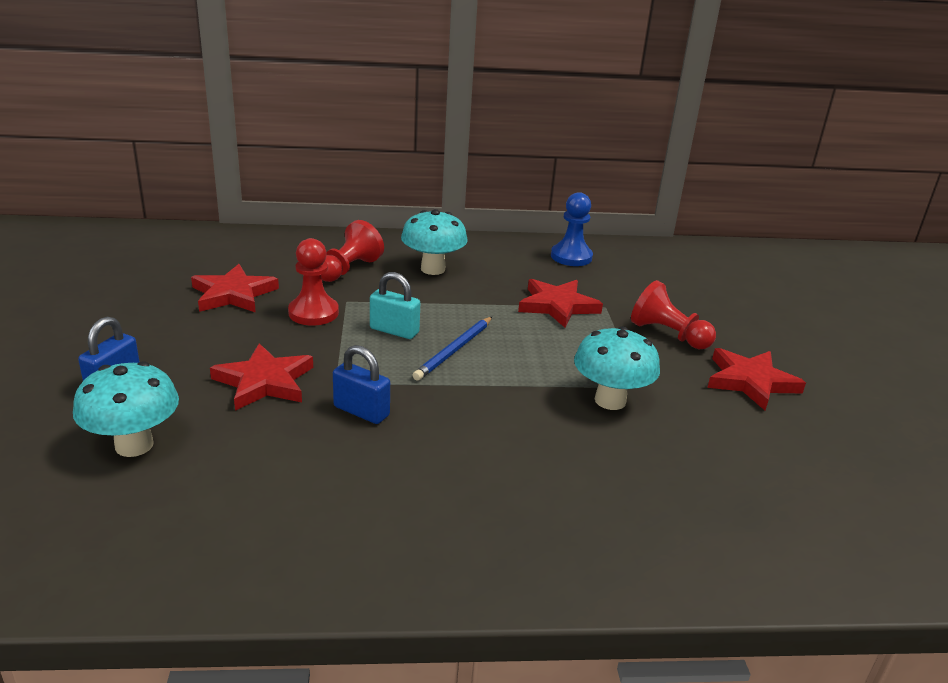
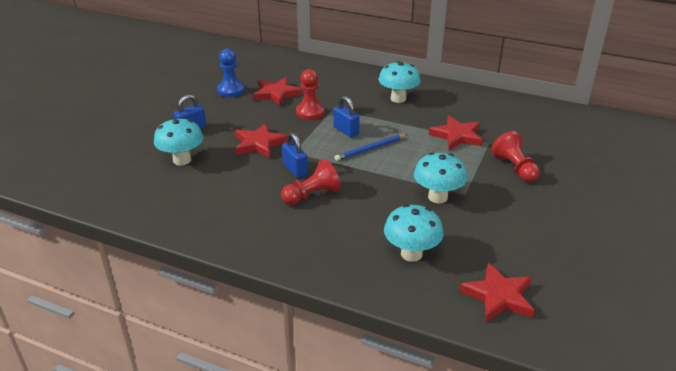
camera: 30 degrees right, 5 degrees up
(348, 269) = (348, 90): red pawn -> red pawn (312, 195)
(394, 331) = (346, 131): turquoise padlock -> blue padlock
(571, 257) = (496, 106): blue pawn -> blue pawn (231, 90)
(652, 500) = (411, 254): none -> turquoise mushroom
(750, 381) = (542, 209): red star -> red star (499, 296)

